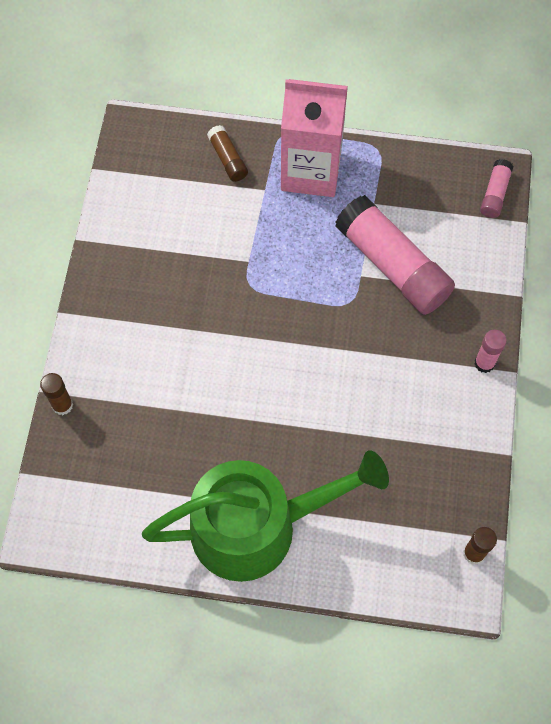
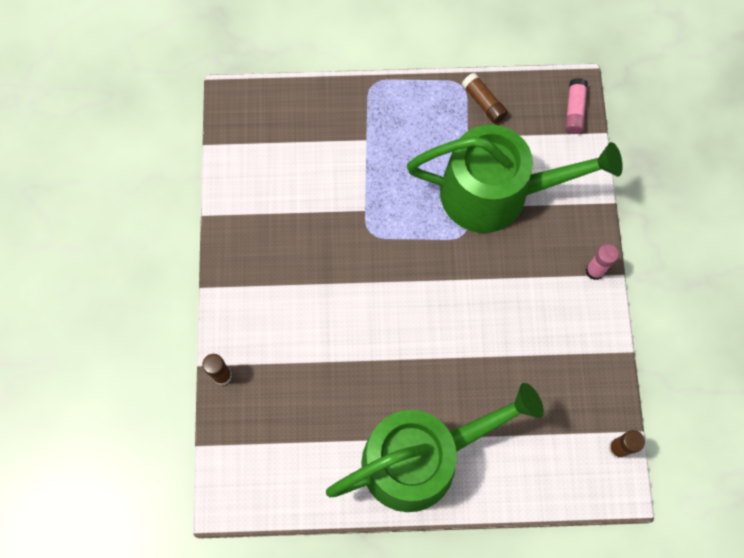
camera: 10 degrees left, 5 degrees up
(228, 159) = (326, 116): brown glue stick -> brown glue stick (483, 103)
(311, 171) = (405, 115): pink carton -> none
(392, 265) = (496, 193): pink glue stick -> green watering can

